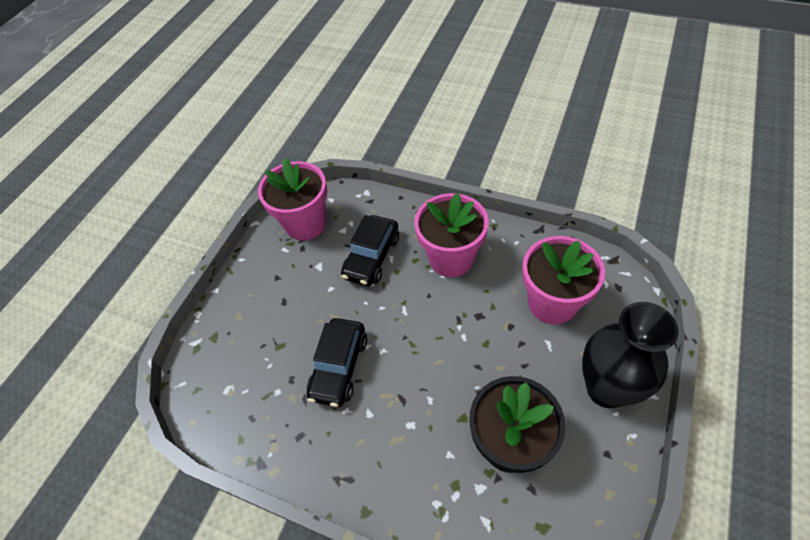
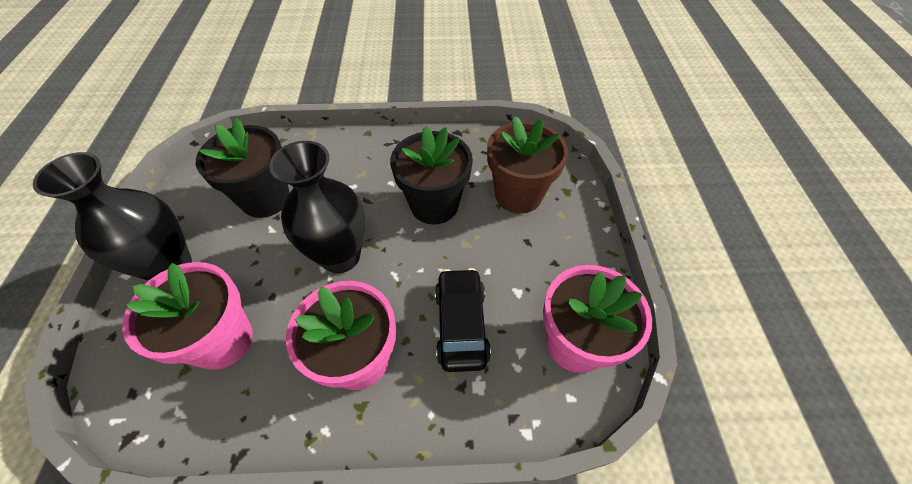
camera: 150 degrees right, 0 degrees up
(257, 349) = (518, 195): none -> brown flower pot
(339, 367) = (434, 205): black car -> black flower pot
(444, 343) = (340, 256): none -> black vase

